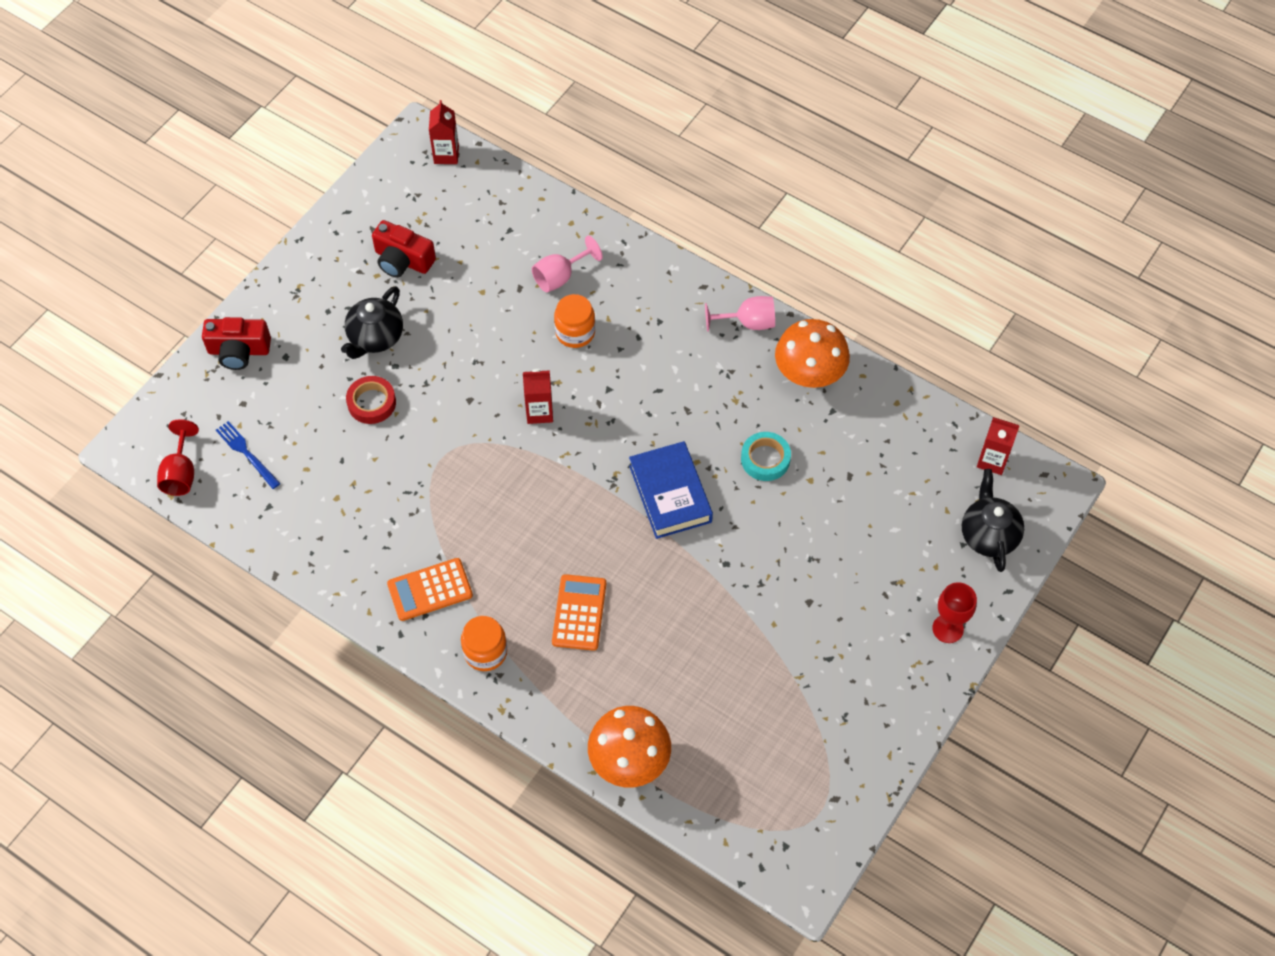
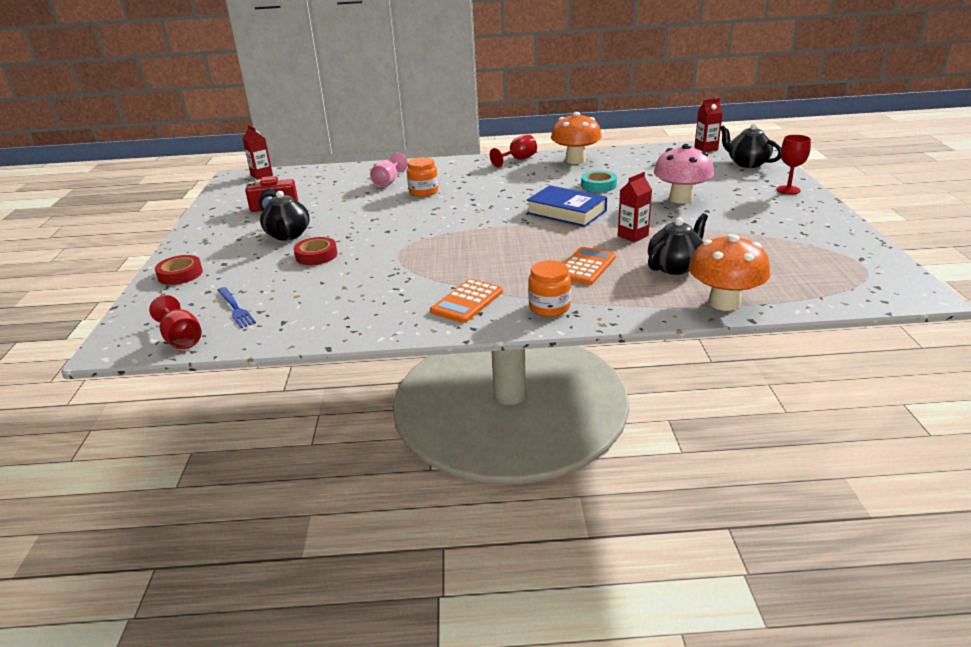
camera: 35 degrees left, 30 degrees down
(239, 351) = (180, 274): red camera -> red tape
(247, 453) = (235, 308): blue fork -> blue fork turned 135 degrees counterclockwise
(539, 412) = (441, 218): red carton -> red carton (633, 236)
(579, 613) = (585, 267): orange calculator -> orange calculator turned 60 degrees clockwise
(655, 676) = (675, 267): none -> black teapot
(748, 323) = (518, 160): pink goblet -> red goblet
(813, 557) = (681, 199): none -> pink mushroom

